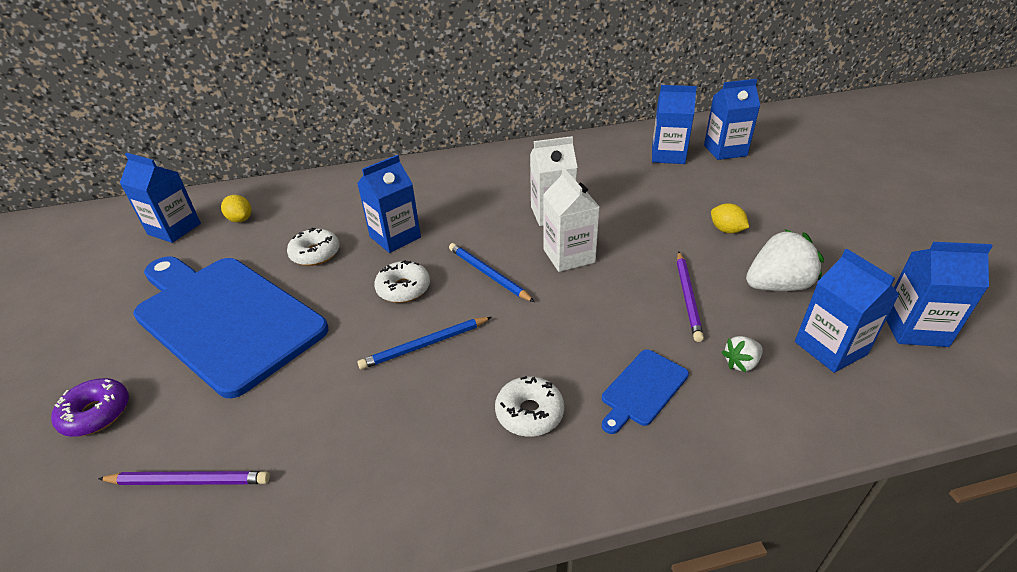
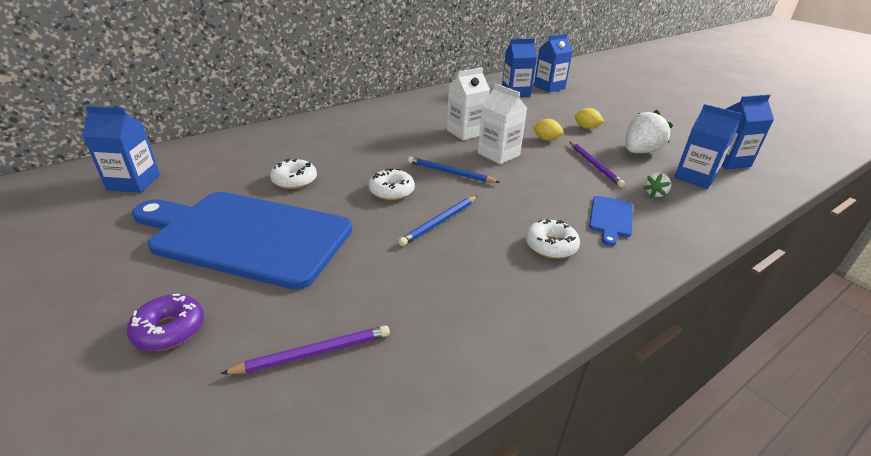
camera: 25 degrees left, 5 degrees down
(240, 219) = (200, 167): yellow lemon -> yellow lemon (546, 139)
(395, 237) = (356, 161): blue carton -> none

